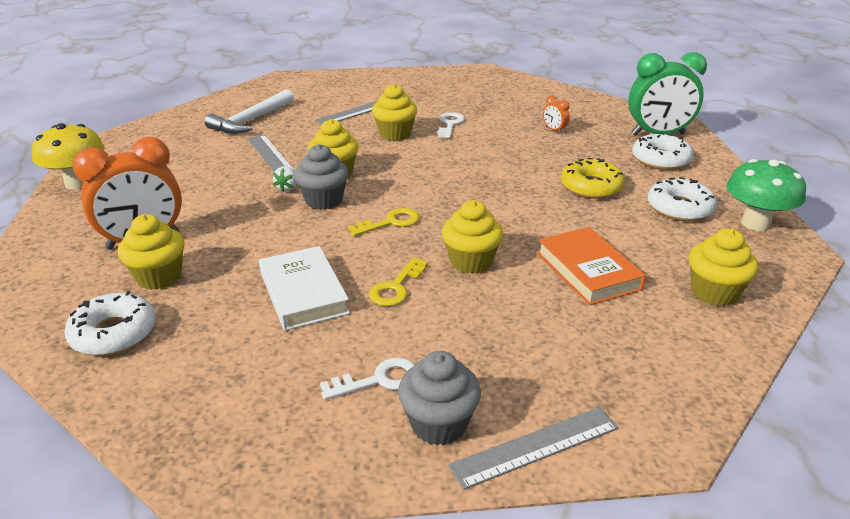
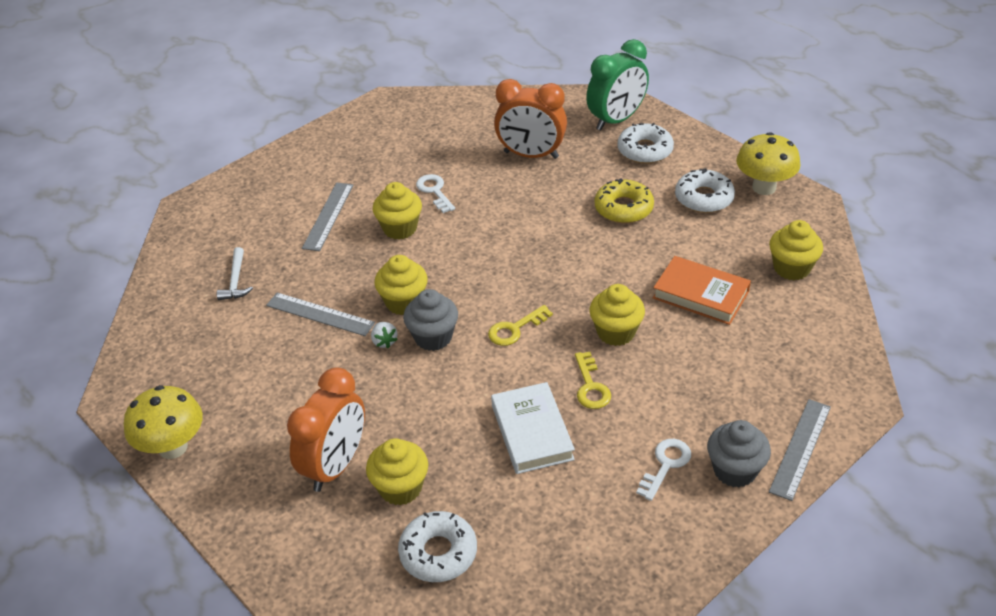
camera: 35 degrees left, 10 degrees up
(251, 120) = (236, 281): white hammer -> white hammer, size x0.60
(303, 293) = (532, 432): white book -> white book turned 45 degrees clockwise
(390, 222) = (515, 329): yellow key -> yellow key turned 150 degrees counterclockwise
(554, 130) = (531, 155): orange clock -> orange clock, size x2.40
(755, 223) = (764, 187): green mushroom -> yellow mushroom

